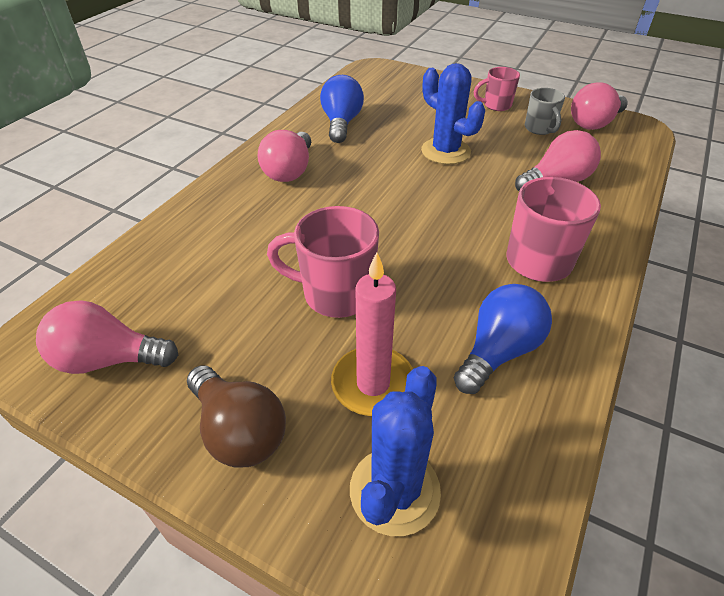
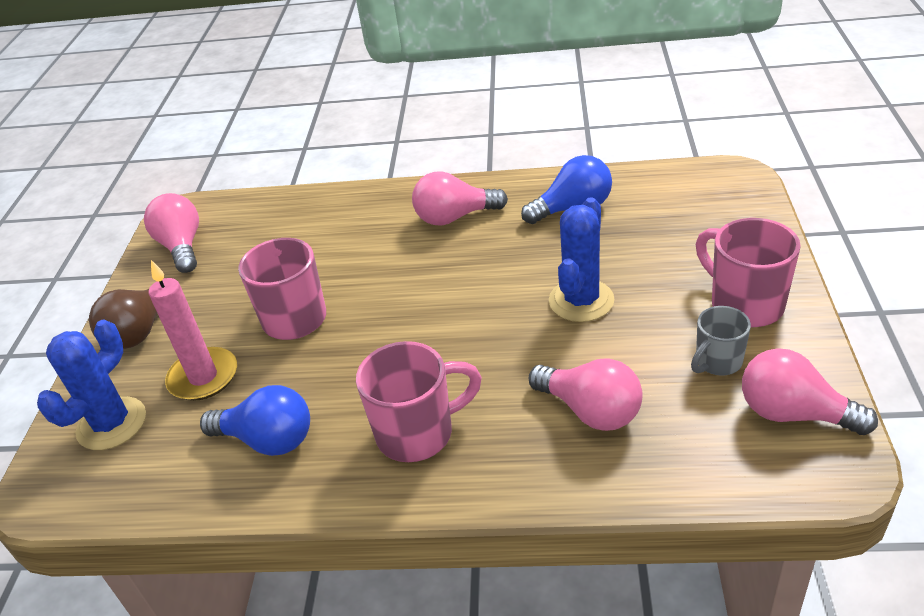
camera: 70 degrees right, 5 degrees down
(394, 490) = (112, 424): blue cactus -> blue cactus turned 60 degrees counterclockwise
(496, 105) = (744, 304): pink mug -> pink mug, size x1.65

